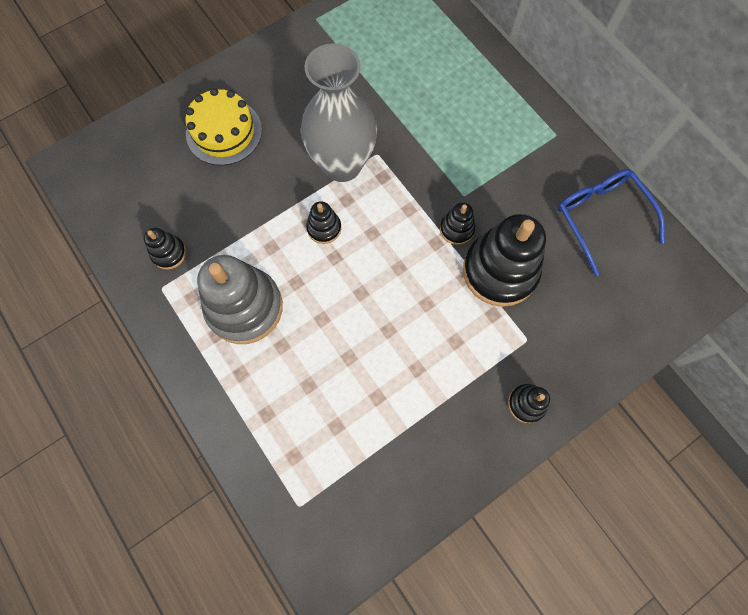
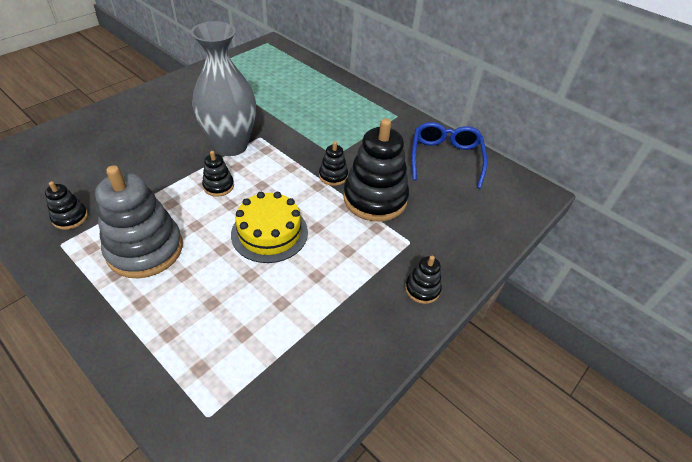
camera: 15 degrees left, 25 degrees down
(224, 132) = (127, 134): yellow cake -> yellow cake (269, 233)
(601, 218) = (445, 158): blue glasses -> blue glasses turned 45 degrees clockwise

